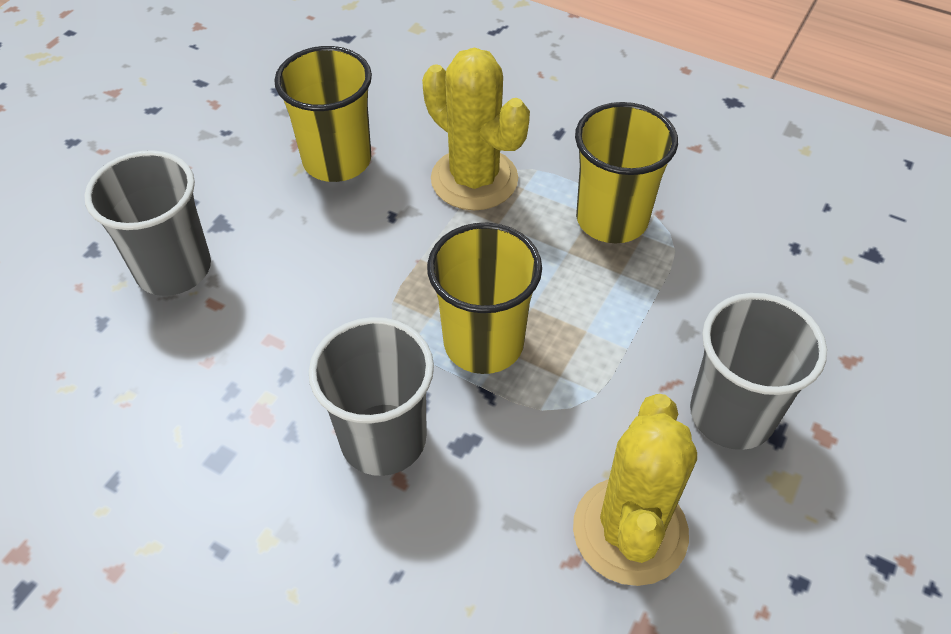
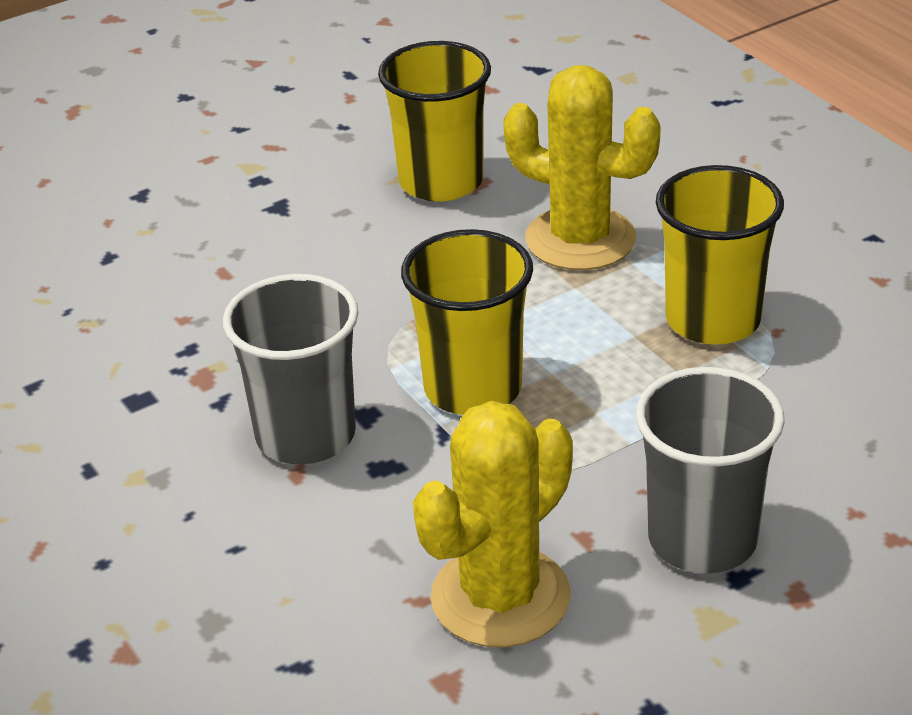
camera: 30 degrees right, 15 degrees down
(173, 269) = (206, 232): grey cup -> none
(474, 179) = (580, 239): yellow cactus -> yellow cactus turned 45 degrees counterclockwise

